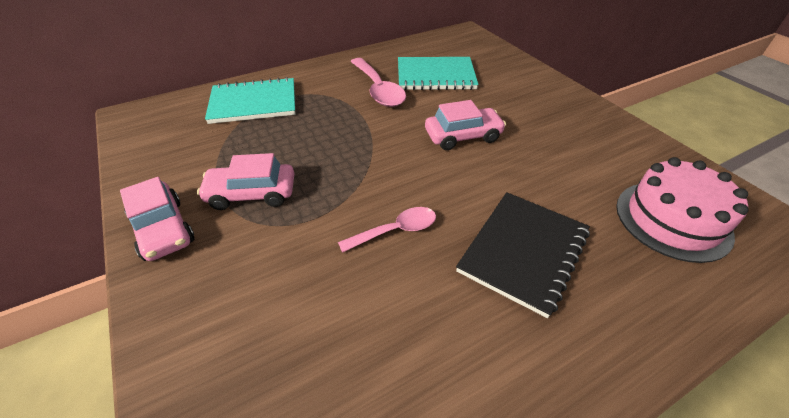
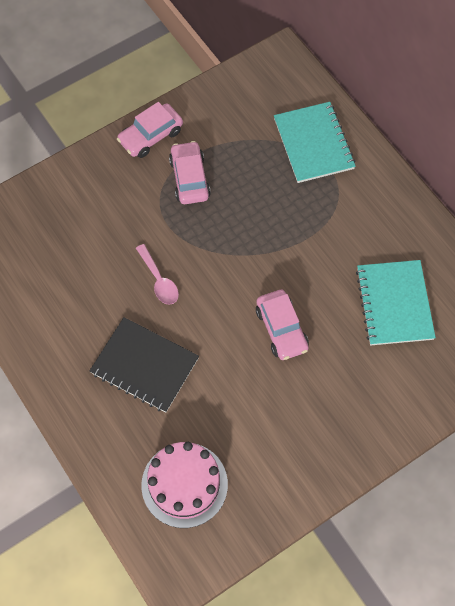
camera: 85 degrees right, 20 degrees up
(378, 90) = (355, 249): pink spoon -> none

